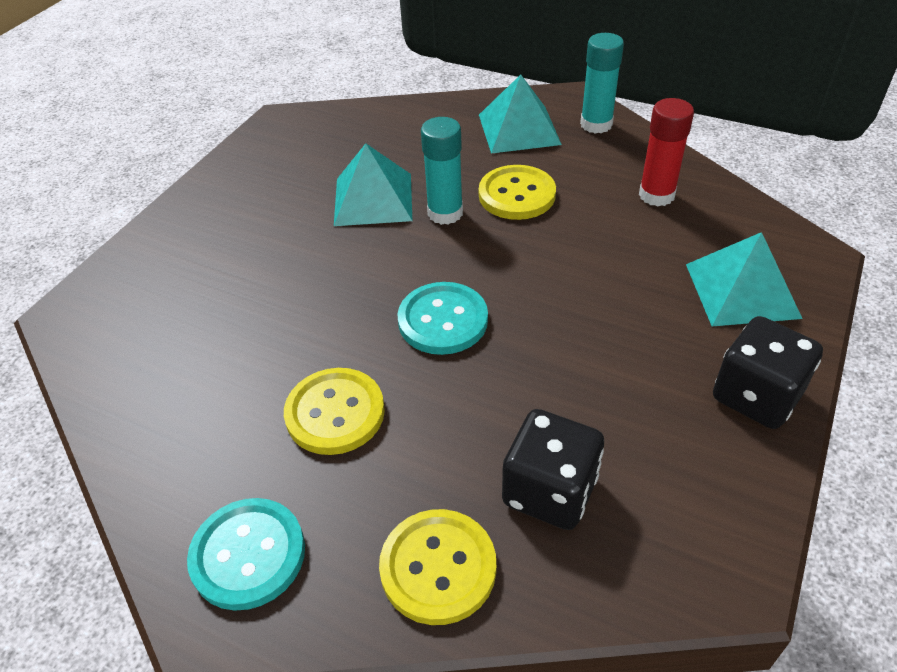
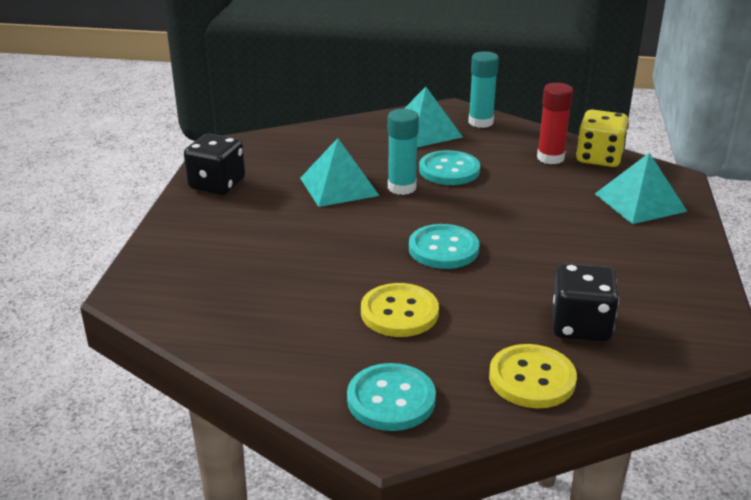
camera: 20 degrees left, 15 degrees down
(517, 195) = (449, 170): yellow button -> turquoise button
(722, 205) = (599, 158): none -> yellow dice
(756, 396) = (682, 255): black dice -> black dice (217, 184)

